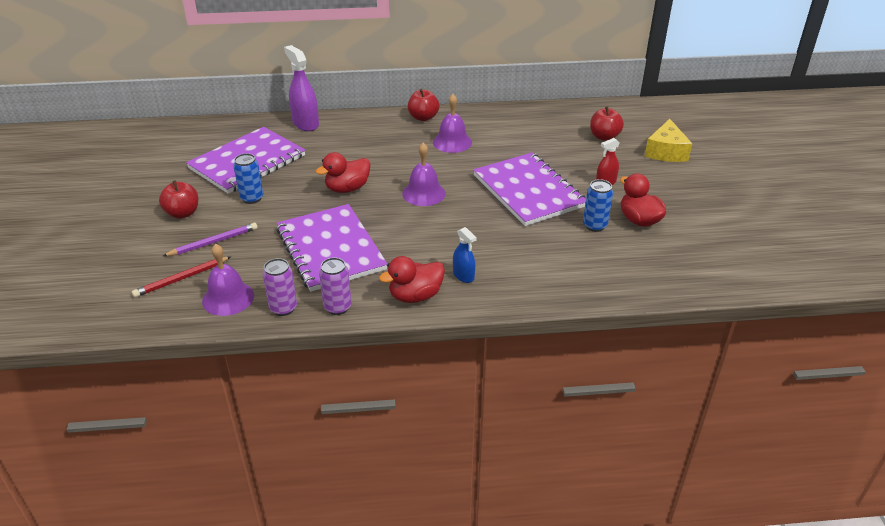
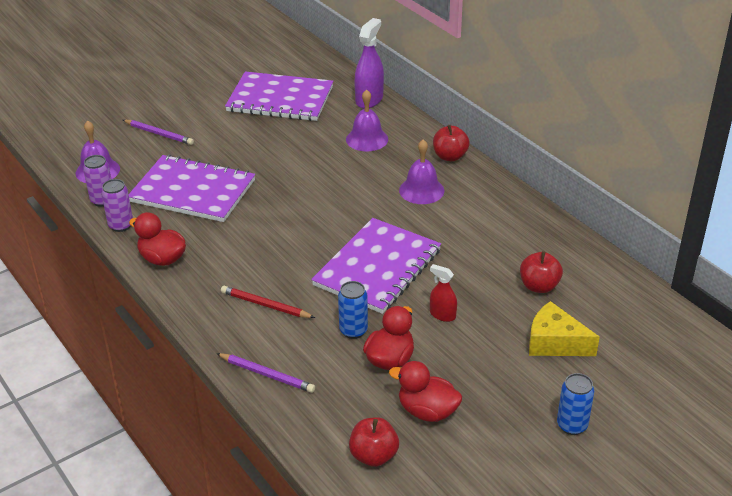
camera: 60 degrees right, 0 degrees up
(181, 279) = (105, 141): red pencil -> red pencil (265, 305)
(182, 213) = (184, 104): red apple -> red apple (373, 456)
(252, 198) = (231, 124): blue can -> blue can (572, 425)
(331, 249) = (192, 191): purple notebook -> purple notebook turned 75 degrees clockwise
(347, 188) = (286, 163): red duck -> red duck (427, 411)
(424, 193) = (316, 207): purple bell -> purple bell (367, 139)
(463, 276) = (208, 275): blue spray bottle -> none
(618, 283) = (267, 374): none -> purple pencil
(666, 151) = (555, 343): yellow cheese -> yellow cheese turned 45 degrees clockwise

